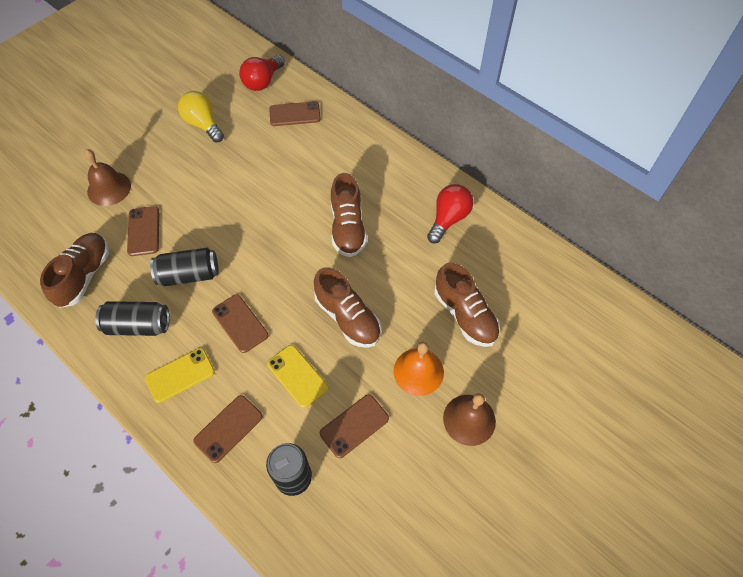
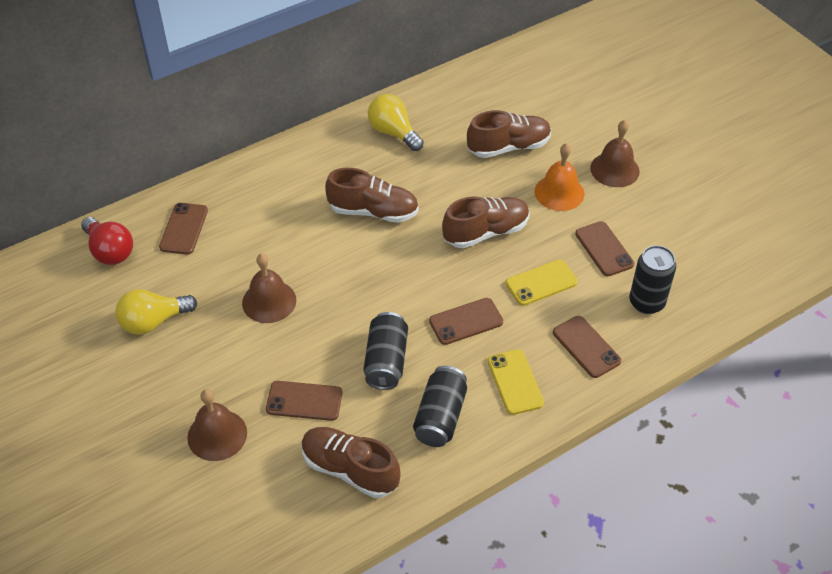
camera: 75 degrees left, 10 degrees down
(235, 184) = (269, 301): none -> brown bell
(448, 219) = (393, 132): red light bulb -> yellow light bulb

